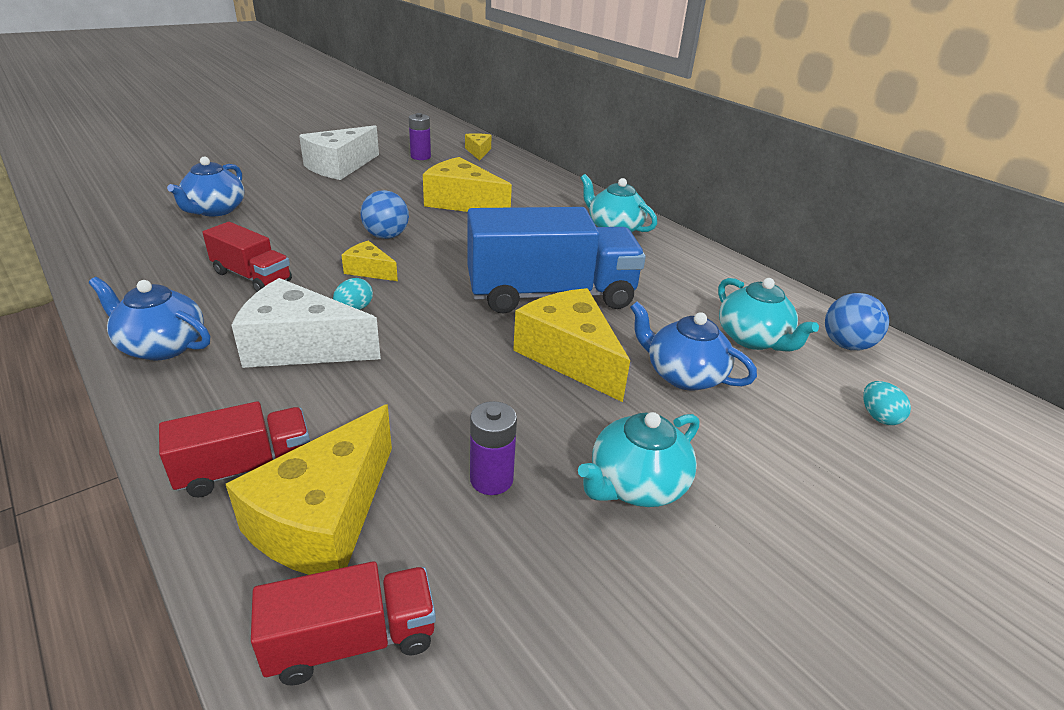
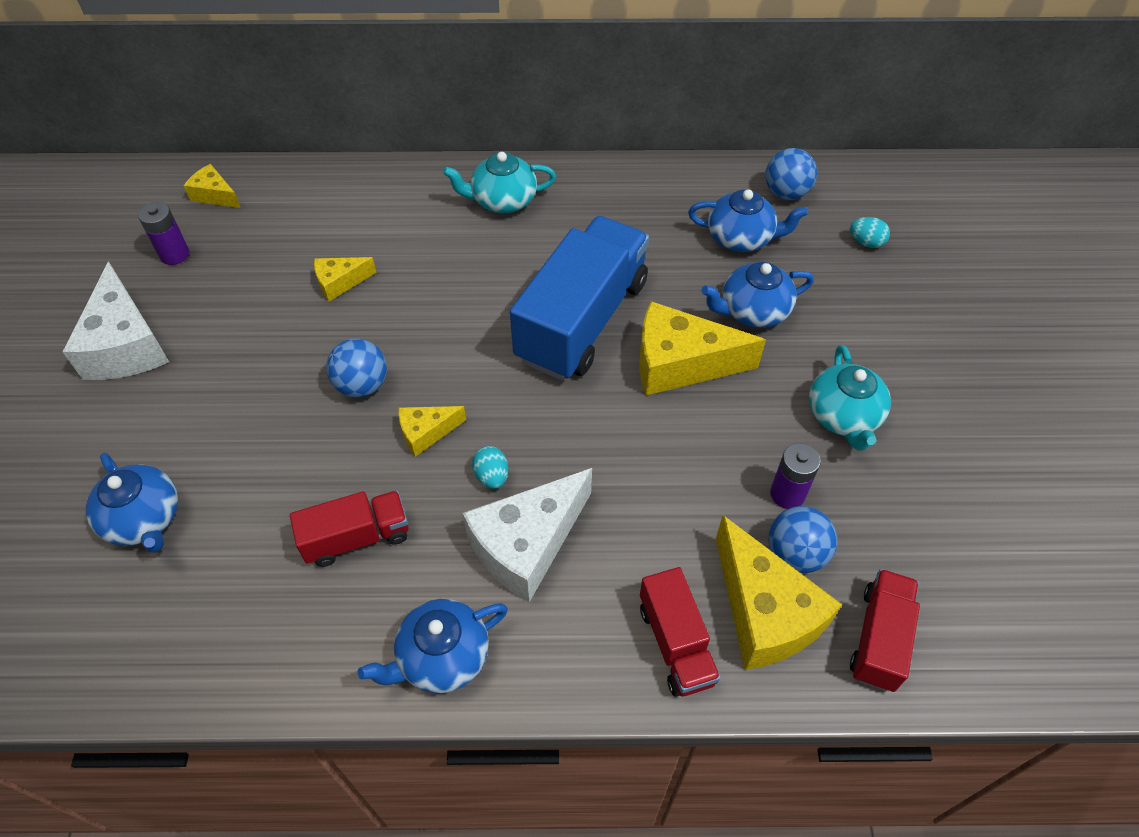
camera: 50 degrees left, 20 degrees up
(246, 468) = (676, 644): red truck -> red truck turned 150 degrees clockwise
(419, 515) = (795, 554): none -> blue ball
(462, 202) = (340, 282): yellow cheese -> yellow cheese, size x0.52
(753, 339) = (741, 238): turquoise teapot -> blue teapot

